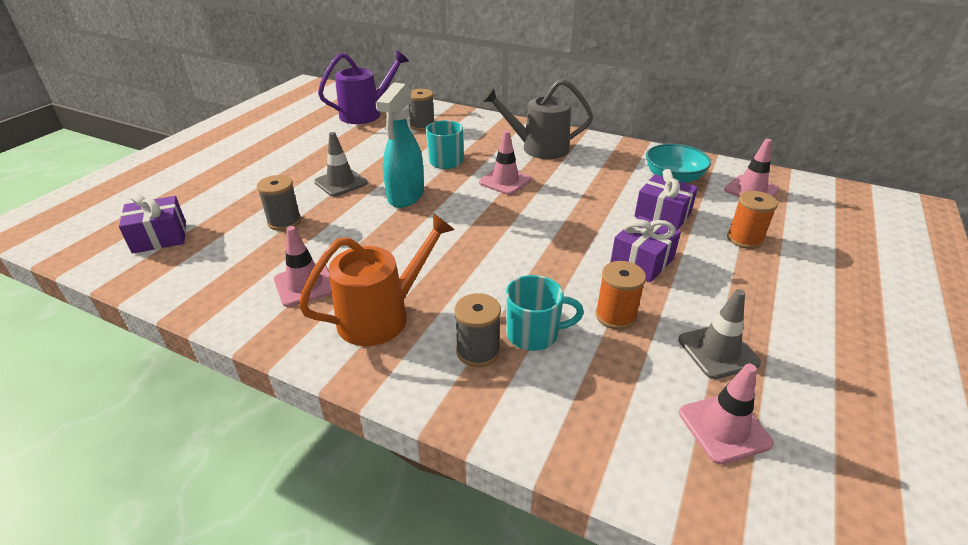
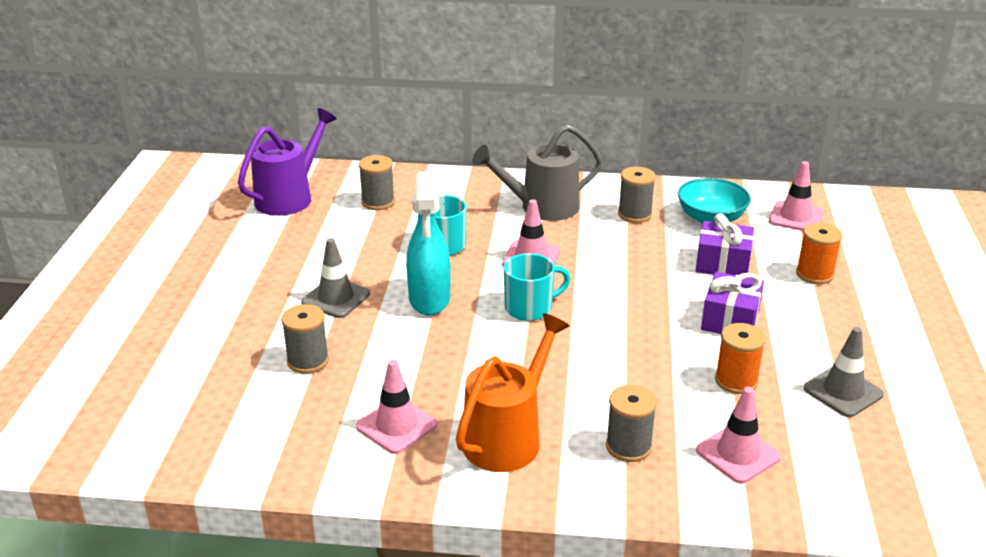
camera: 20 degrees left, 5 degrees down
(160, 237) = (166, 414): purple gift -> none
(533, 334) = (670, 417): turquoise mug -> turquoise mug (530, 308)
(609, 165) = (634, 214): none -> grey spool
(724, 428) = (879, 455): pink traffic cone -> pink traffic cone (738, 454)

